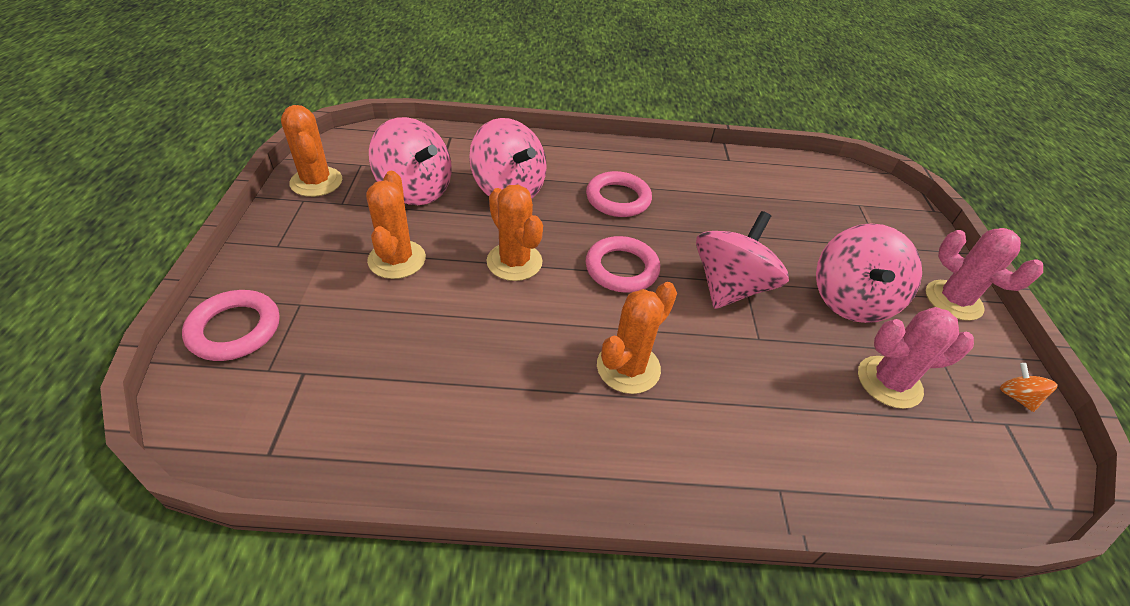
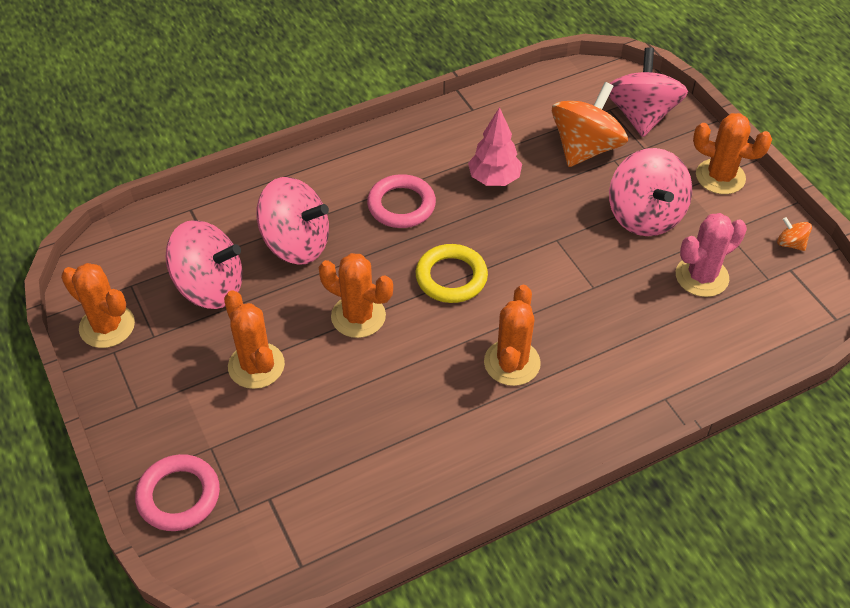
camera: 25 degrees left, 5 degrees up
(621, 268) = (451, 277): pink ring -> yellow ring
(715, 213) = (494, 179): none -> pink tree
(730, 287) = (547, 251): pink spinning top -> pink spinning top (641, 115)
(818, 223) = (585, 148): none -> orange spinning top
(953, 300) = (720, 177): pink cactus -> orange cactus

